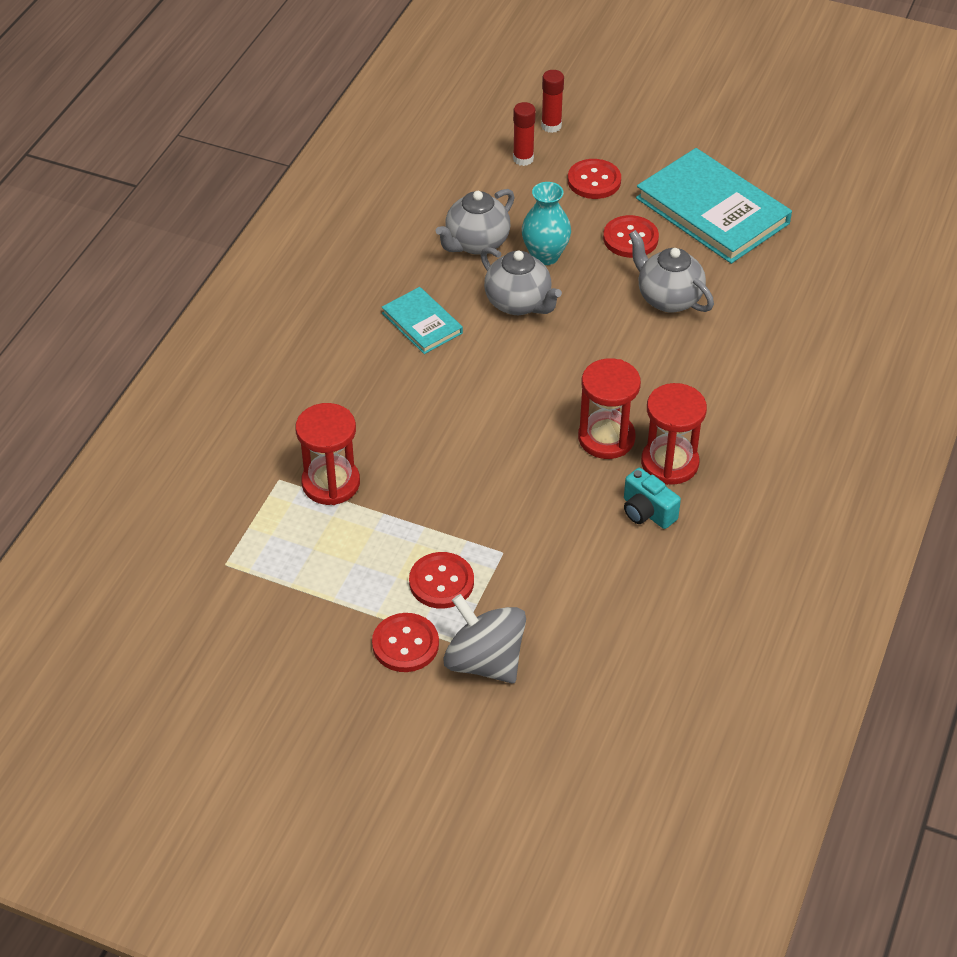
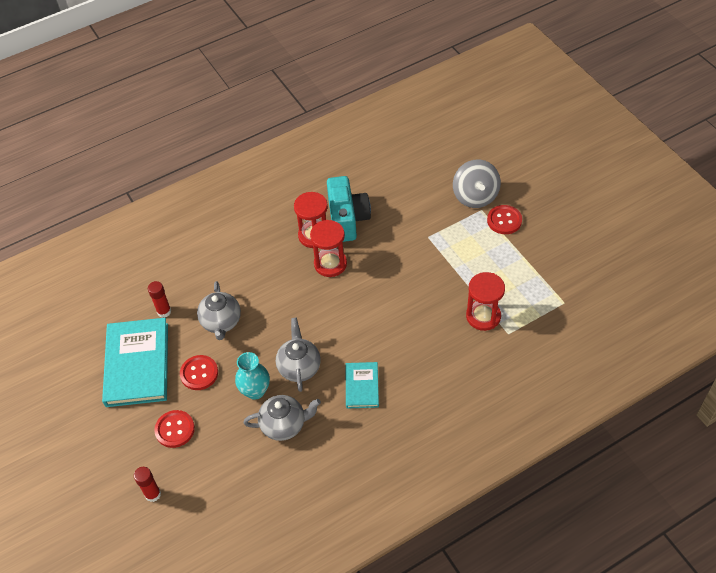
camera: 140 degrees left, 5 degrees up
(441, 582) = (467, 238): red button -> none
(523, 159) = (196, 476): red glue stick -> red glue stick (164, 311)
(647, 512) = (347, 219): turquoise camera -> turquoise camera, size x1.84

